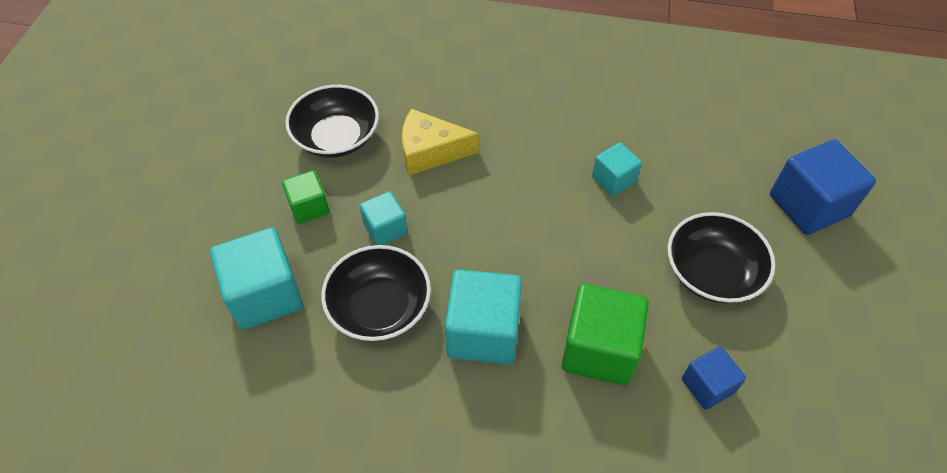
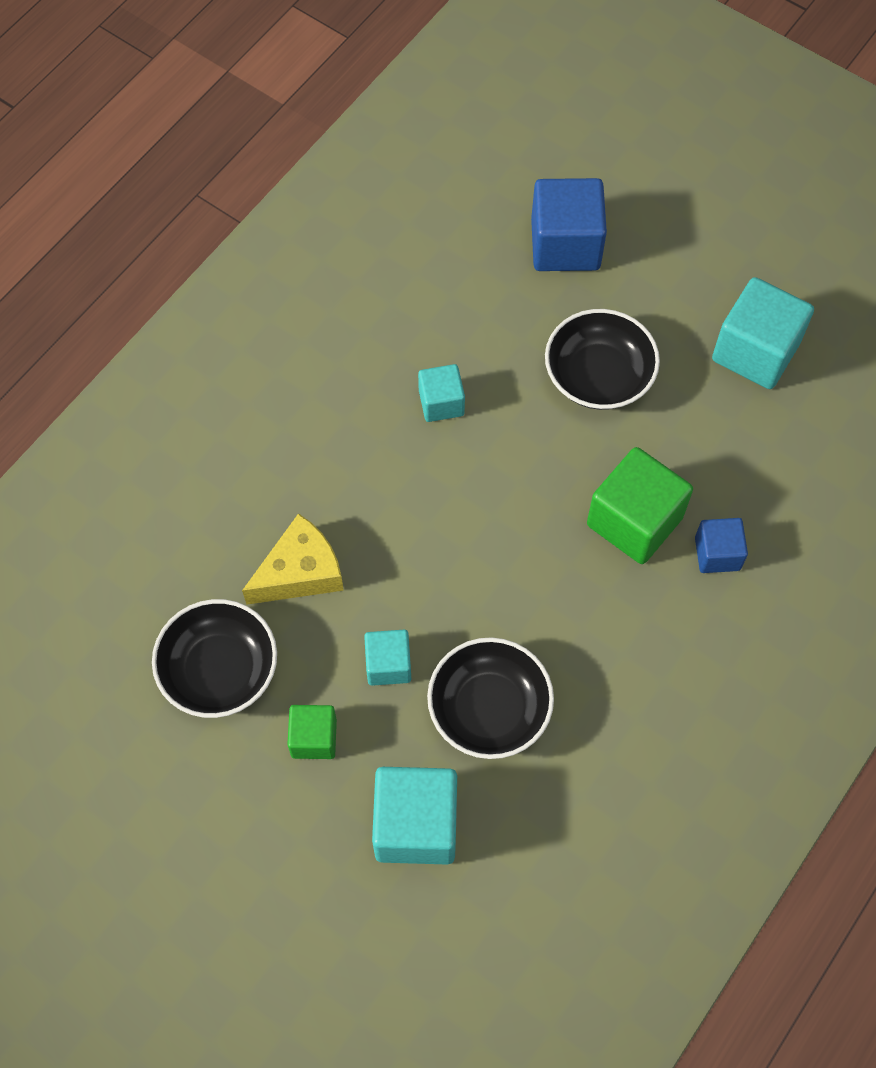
camera: 65 degrees left, 10 degrees up
(430, 151) = (300, 572): yellow cheese -> yellow cheese turned 150 degrees counterclockwise
(483, 333) = (567, 619): turquoise cube -> turquoise cube (755, 351)
(707, 385) = (712, 448): blue cube -> blue cube (717, 553)

